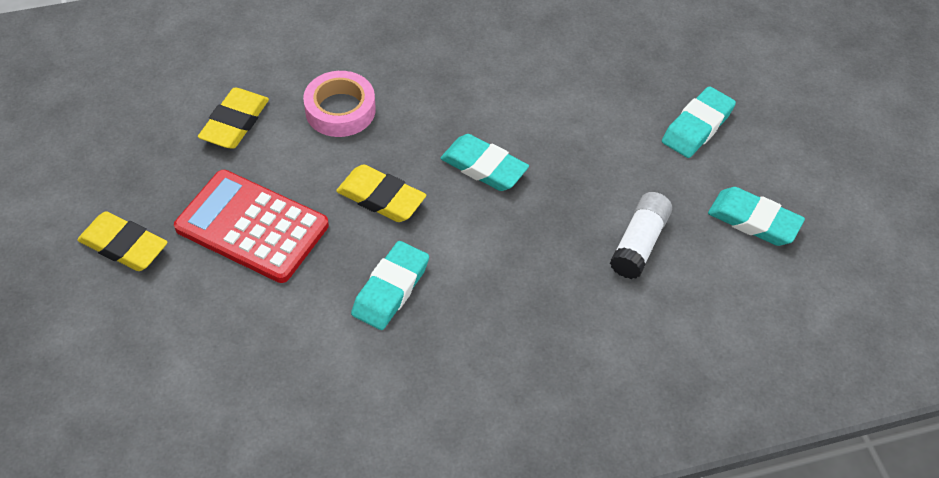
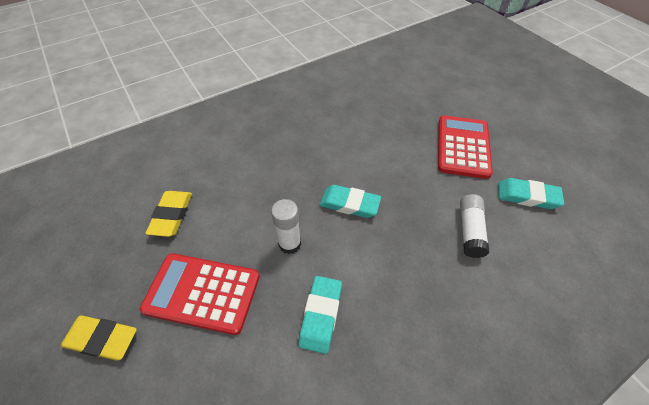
camera: 15 degrees left, 0 degrees up
(340, 110) = (242, 189): pink tape -> none
(381, 198) = (290, 244): yellow eraser -> white glue stick
(697, 126) = (463, 147): turquoise eraser -> red calculator

